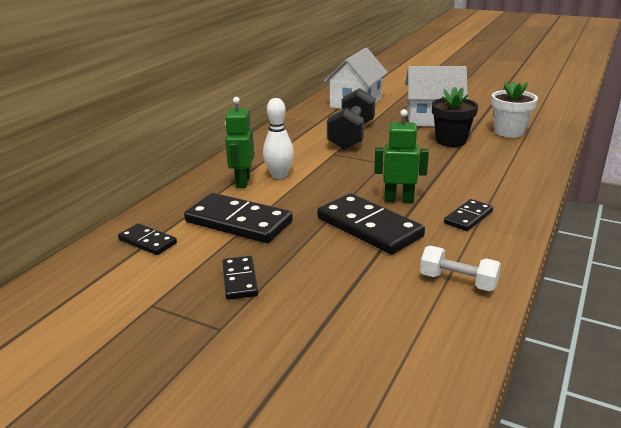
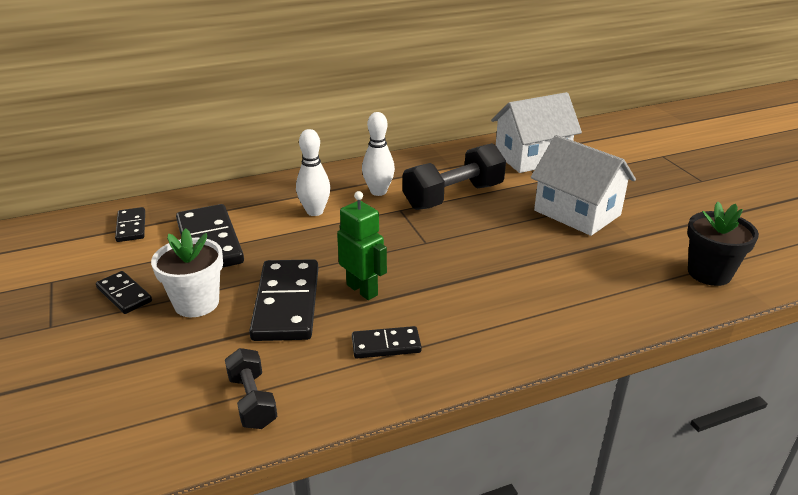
camera: 40 degrees right, 5 degrees up
(240, 280) = (124, 294): black domino -> black domino turned 75 degrees counterclockwise
(242, 182) = (277, 204): green robot -> none
(299, 150) = (378, 192): none -> white bowling pin
(451, 141) = (543, 249): black flower pot -> black flower pot (709, 273)
(458, 281) = (252, 401): white dumbbell -> black dumbbell
(509, 132) = (636, 270): white flower pot -> white flower pot (196, 303)

